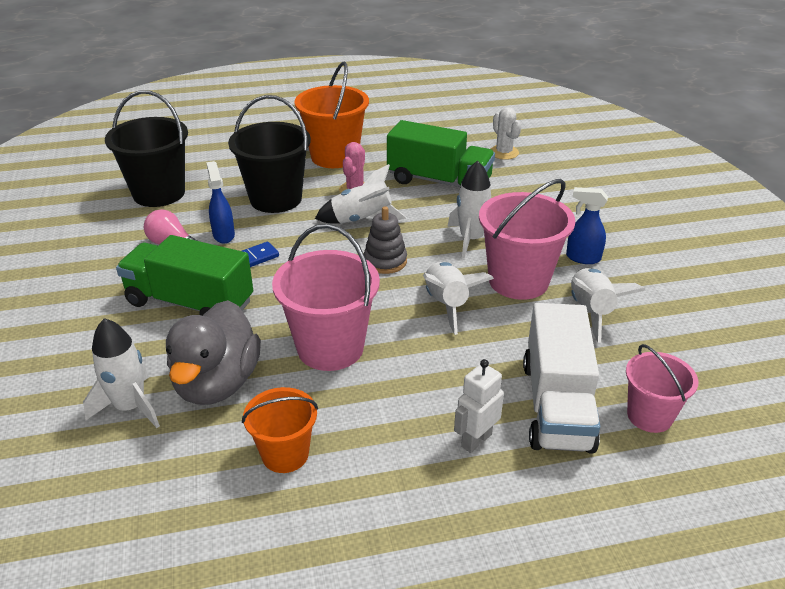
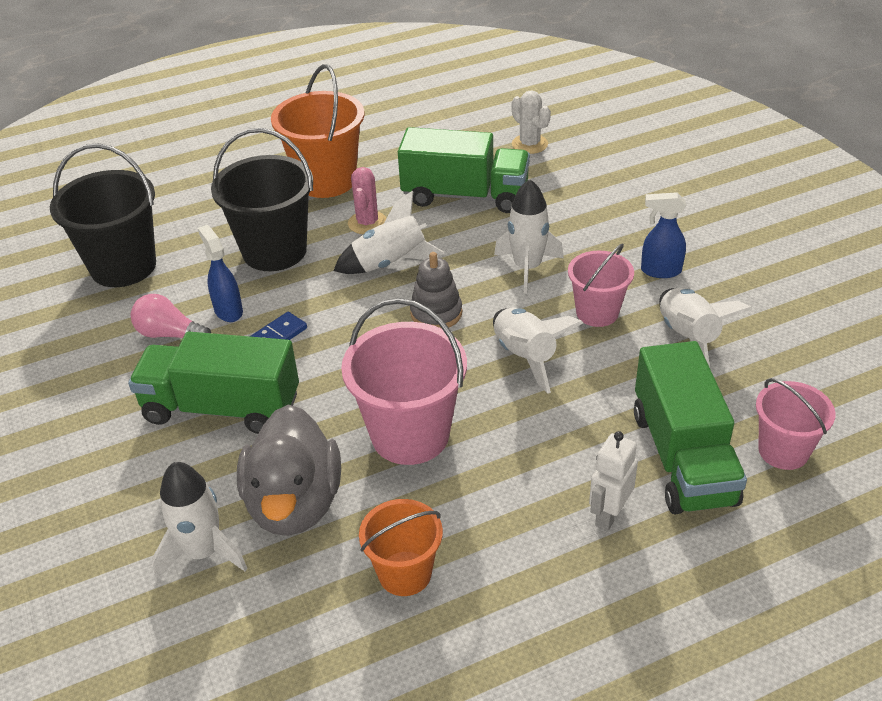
camera: 10 degrees left, 5 degrees up
(518, 281) = (597, 312): pink bucket -> pink bucket, size x0.60
(556, 405) = (682, 457): white truck -> green truck

